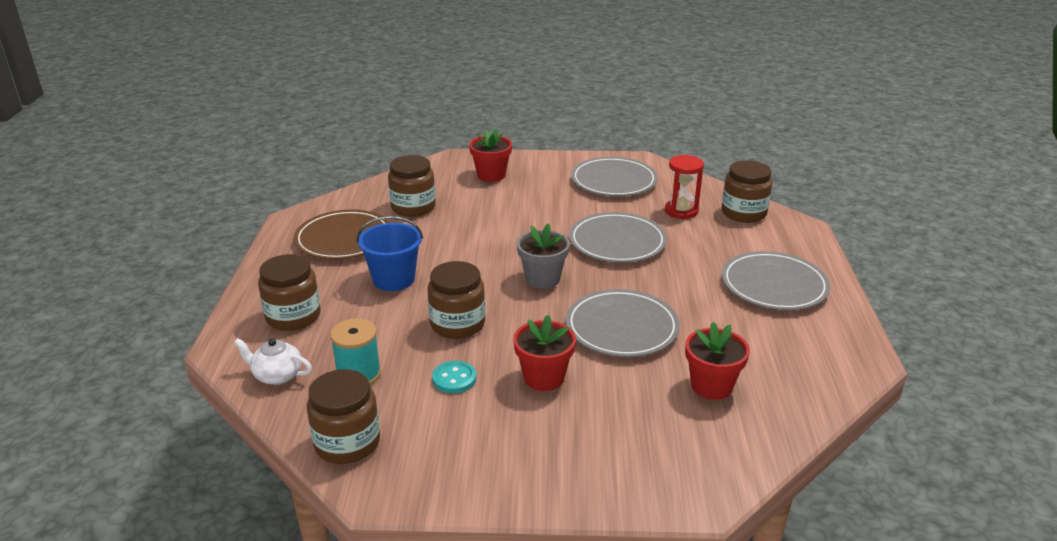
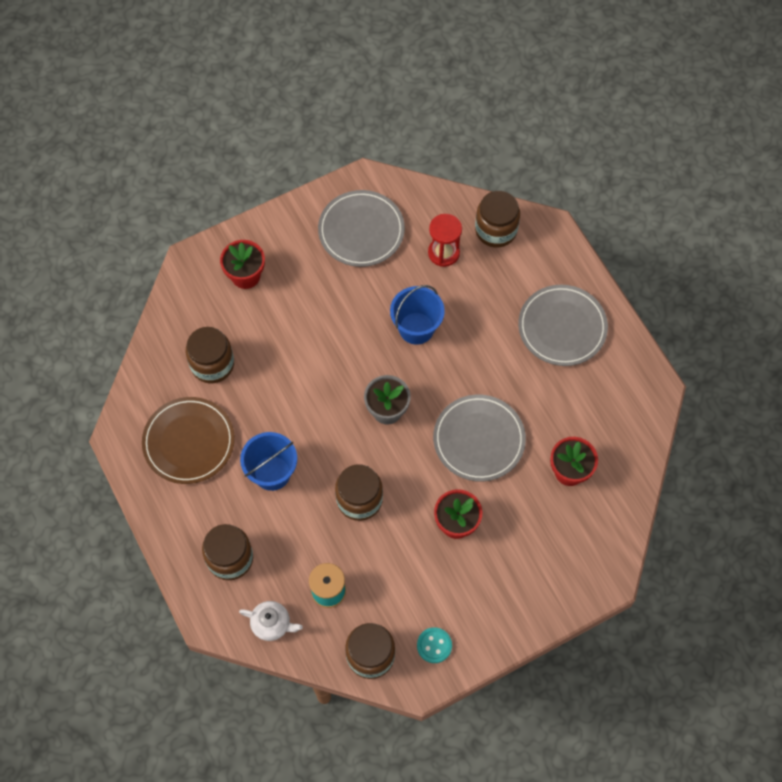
camera: 30 degrees left, 35 degrees up
(277, 375) = (272, 624): white teapot -> white teapot turned 150 degrees counterclockwise
(454, 379) = (397, 558): turquoise button -> turquoise button (434, 645)
(617, 242) = (416, 328): grey plate -> blue bucket

